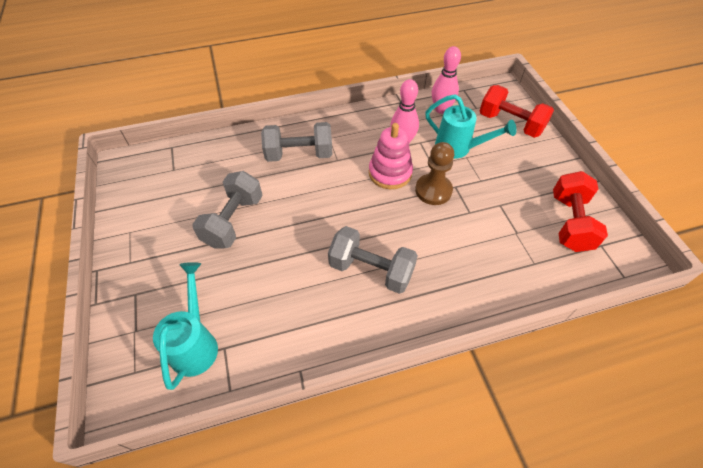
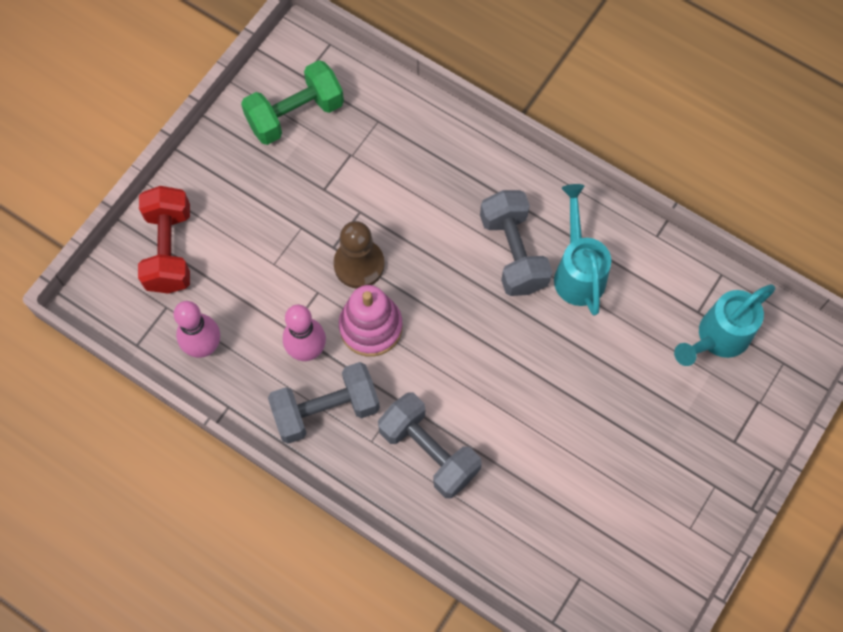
camera: 130 degrees left, 15 degrees up
(233, 221) = (580, 433): grey dumbbell -> grey dumbbell (326, 410)
(459, 148) = (265, 280): turquoise watering can -> turquoise watering can (577, 271)
(570, 223) = (295, 114): red dumbbell -> green dumbbell

